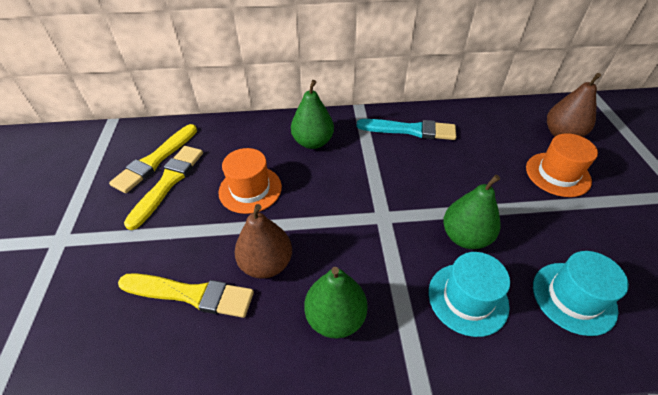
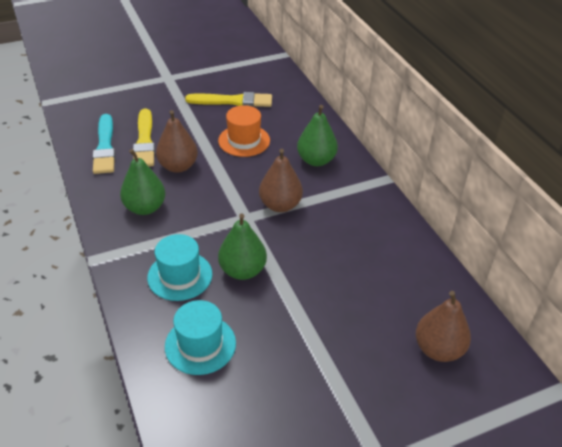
camera: 70 degrees right, 5 degrees down
(156, 160) = (253, 88): yellow brush -> none
(372, 184) = (280, 205): none -> brown pear
(409, 130) = (370, 219): turquoise brush -> turquoise brush (105, 147)
(557, 174) = (360, 341): orange hat -> none

